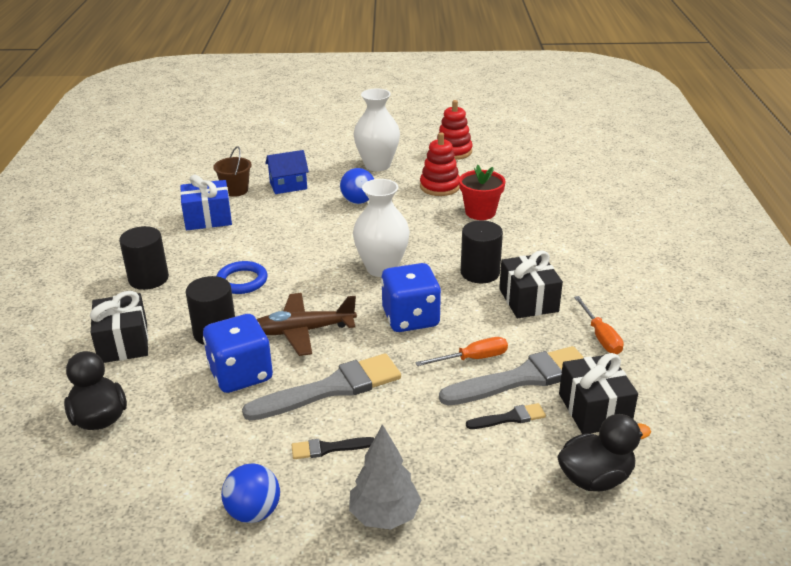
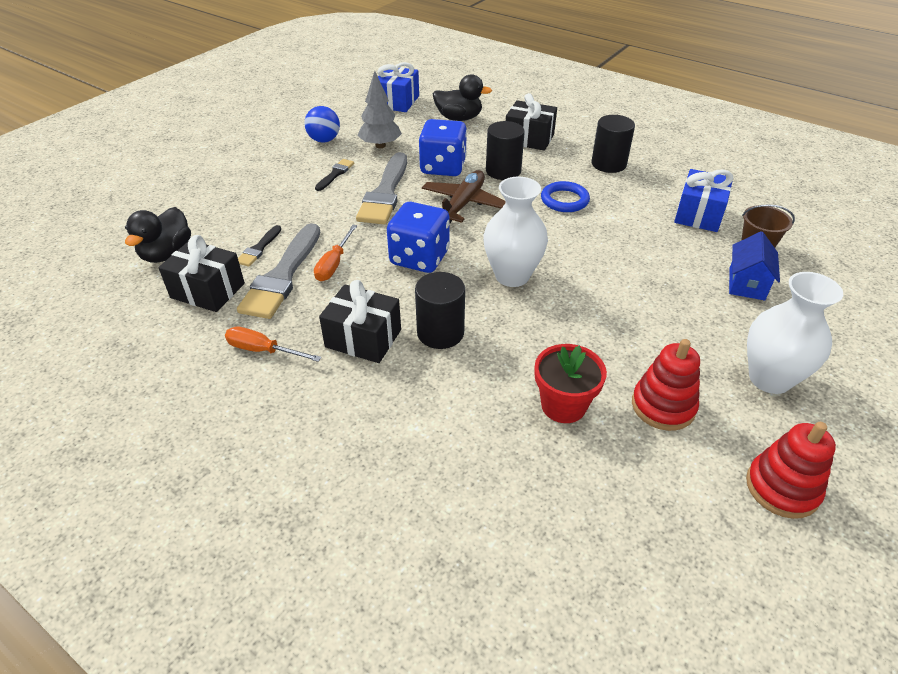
camera: 125 degrees right, 10 degrees up
(75, 505) = (397, 102): none -> blue gift
(358, 201) = (668, 318): blue ball -> none
(384, 516) = (263, 173): grey tree -> grey tree (380, 145)

